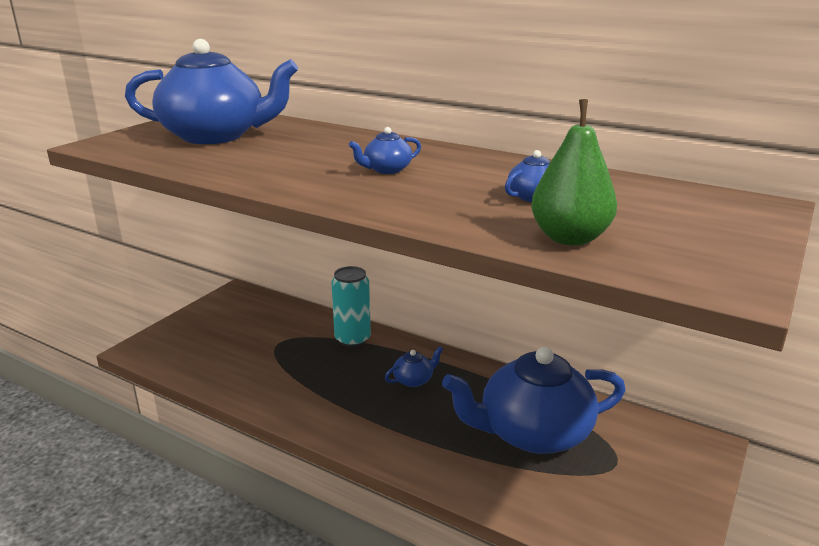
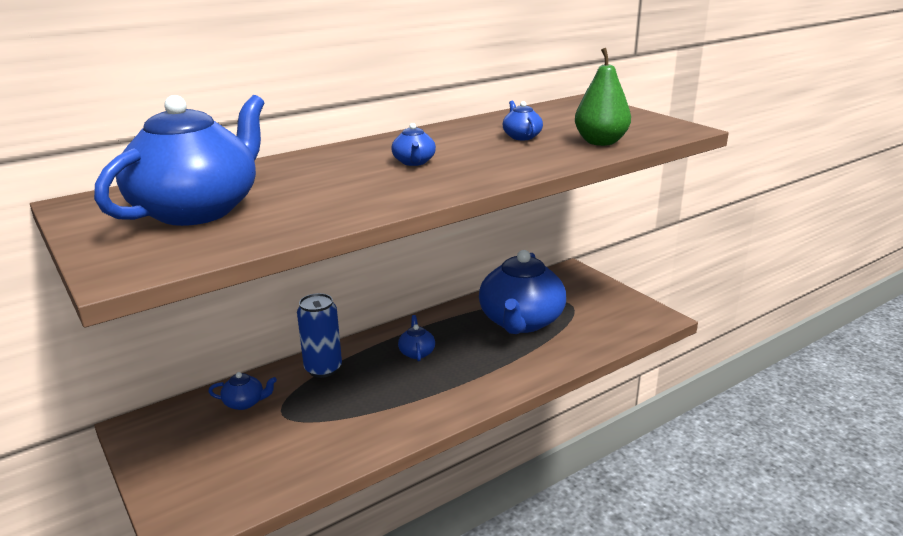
camera: 65 degrees left, 0 degrees up
(285, 321) = (245, 402): none -> blue teapot
(352, 339) = (323, 369): turquoise can -> blue can

